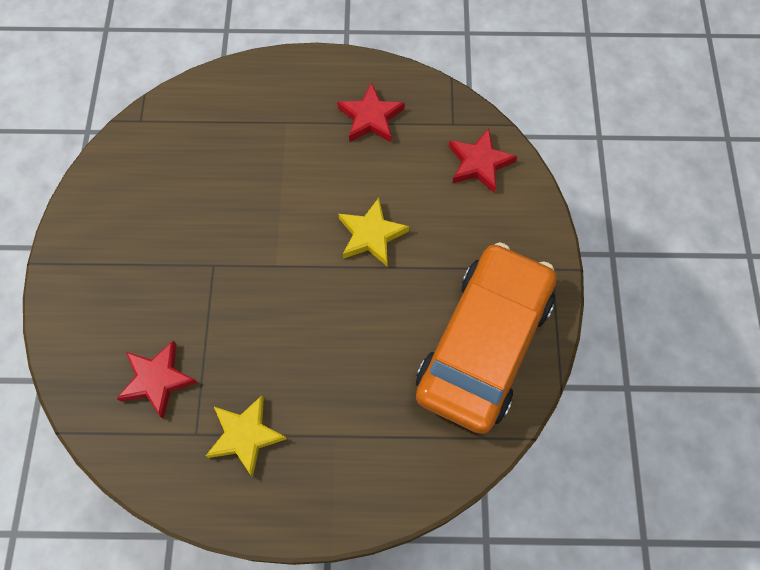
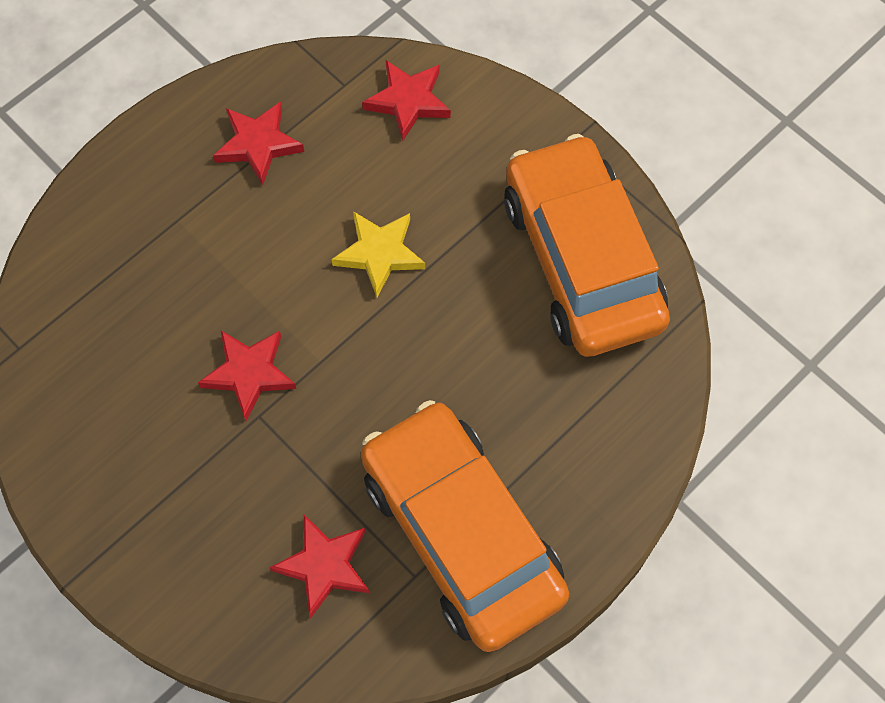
camera: 45 degrees left, 0 degrees up
(233, 238) = (249, 373): none -> red star
(245, 436) = (461, 533): yellow star -> orange car

